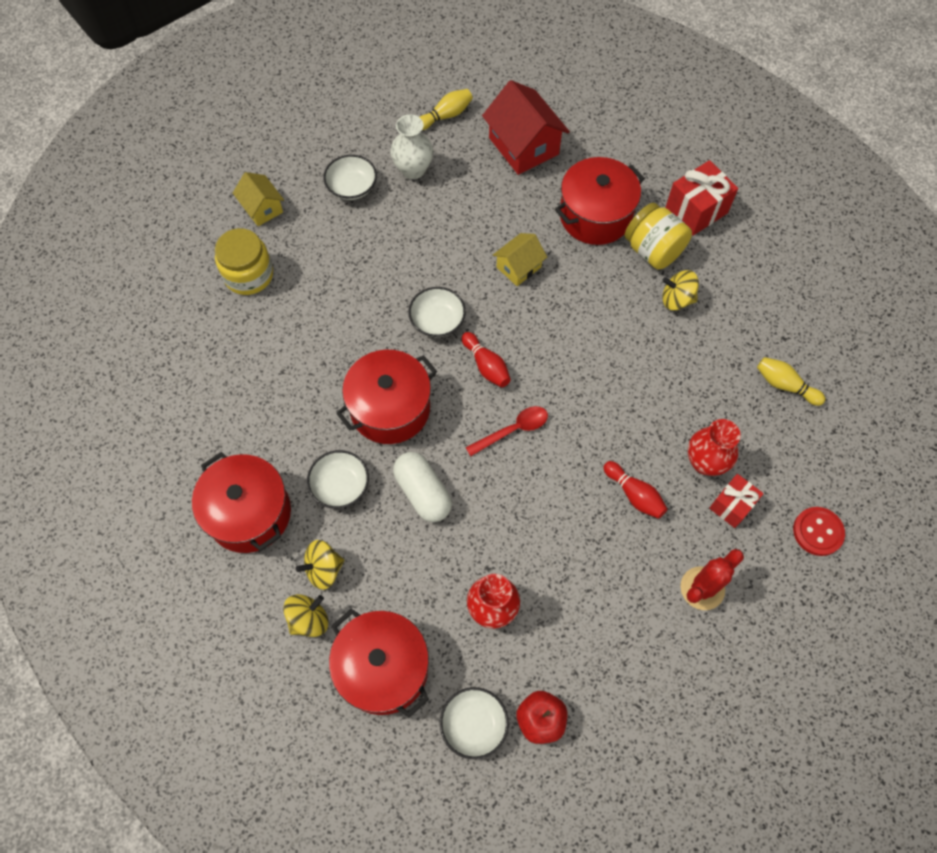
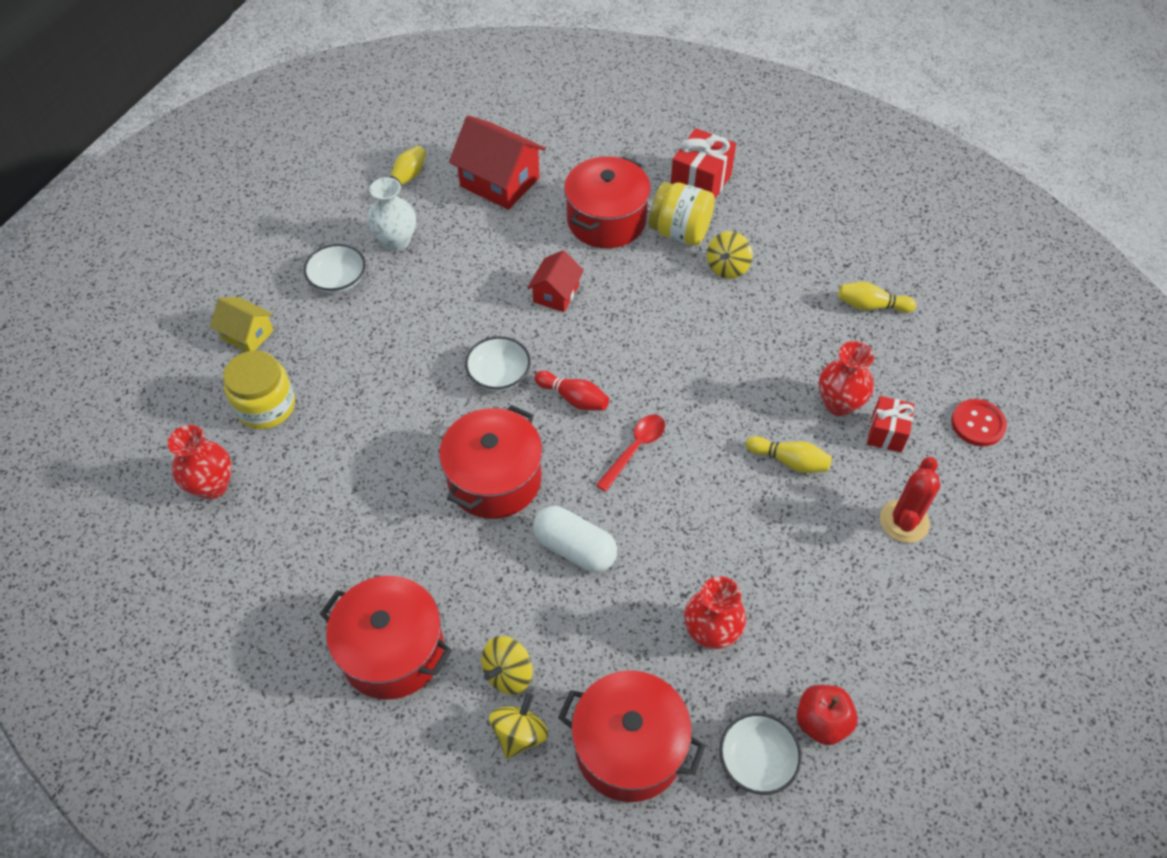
camera: 25 degrees left, 10 degrees down
(182, 325) = (212, 486): none -> red vase
(340, 485) = (481, 579): white bowl -> none
(518, 267) = (556, 294): yellow house -> red house
(634, 494) = (789, 461): red bowling pin -> yellow bowling pin
(676, 299) = (727, 267): yellow spinning top -> yellow spinning top turned 45 degrees counterclockwise

